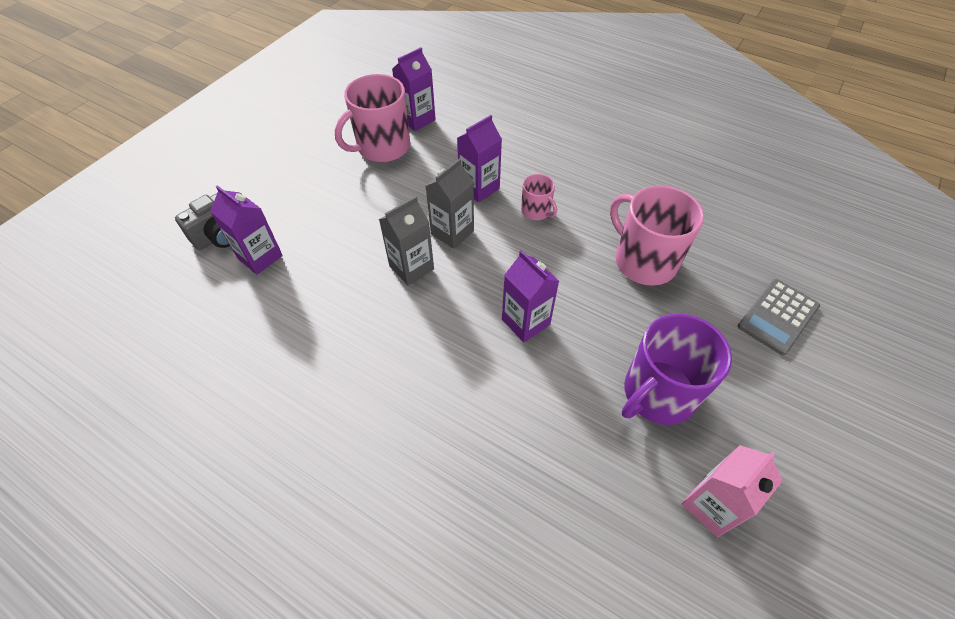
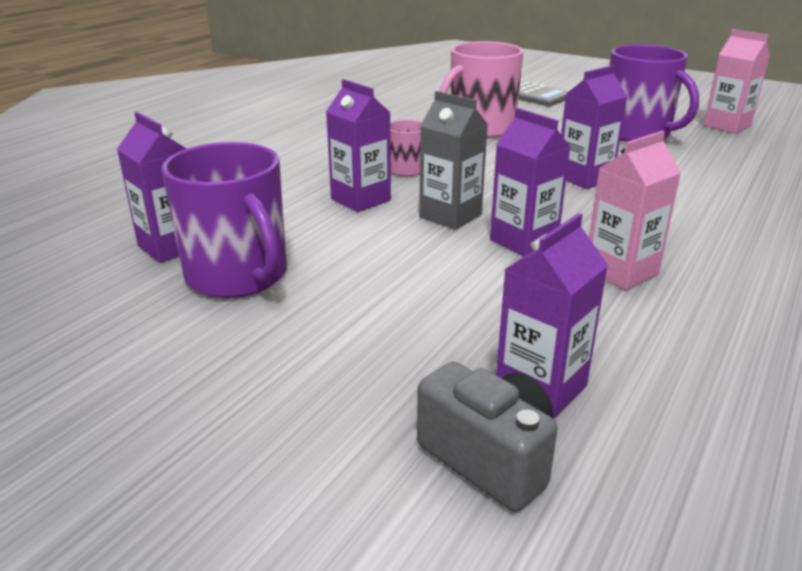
camera: 90 degrees left, 25 degrees down
(364, 313) = (621, 272): none -> pink carton
(382, 147) = (238, 276): pink mug -> purple mug
(411, 267) = (523, 241): grey carton -> purple carton

